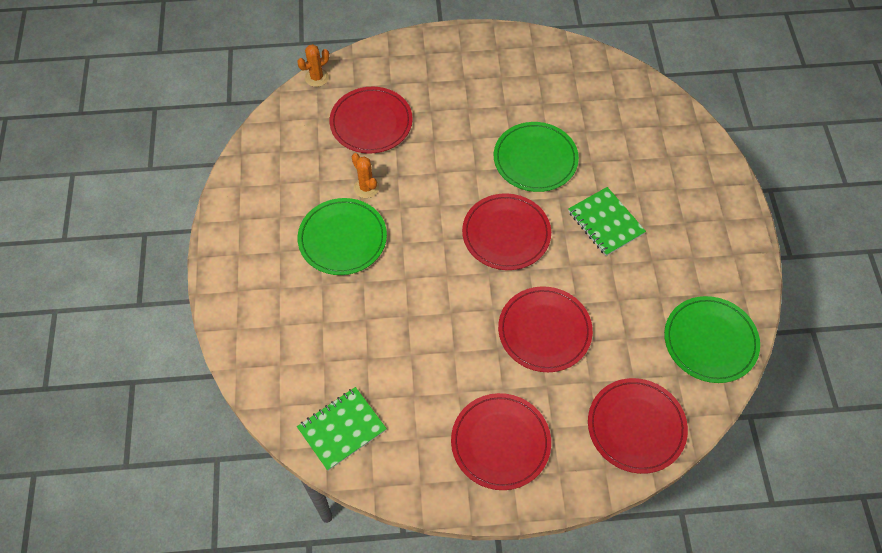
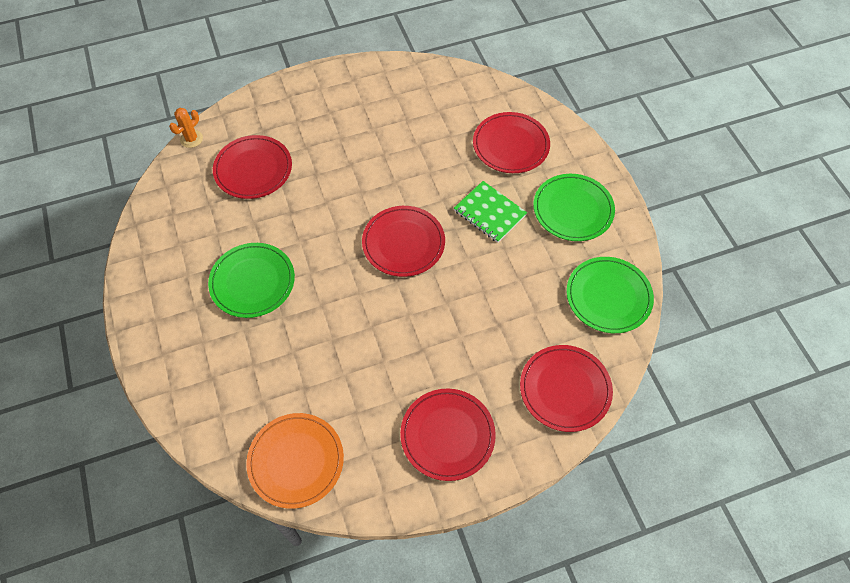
camera: 15 degrees left, 0 degrees up
(342, 429) = (296, 461): green notebook -> orange plate
(366, 188) = (263, 230): orange cactus -> none
(535, 159) = (412, 170): green plate -> green plate (573, 209)
(544, 331) = (461, 323): red plate -> red plate (510, 145)

